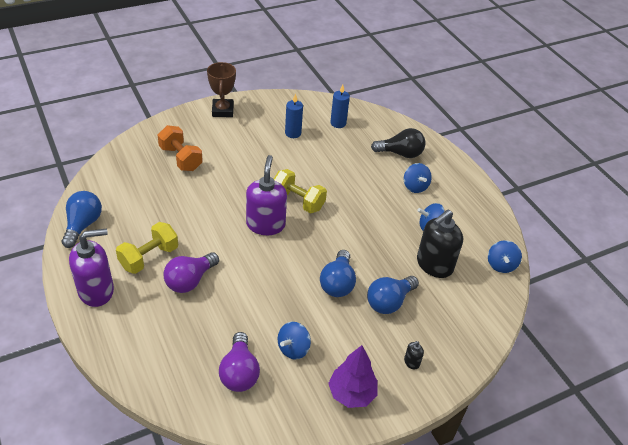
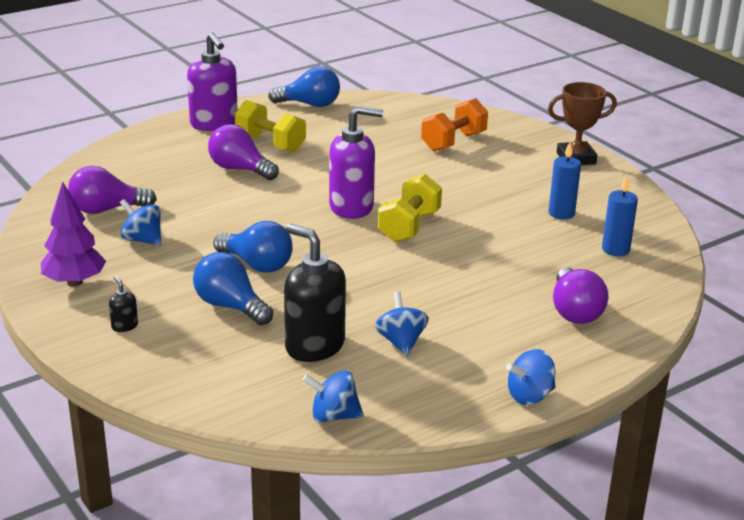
camera: 85 degrees right, 15 degrees down
(337, 283) = (257, 264): blue light bulb -> blue light bulb turned 150 degrees counterclockwise
(400, 153) = (574, 311): black light bulb -> purple light bulb
(415, 187) = (494, 327): blue spinning top -> blue spinning top (529, 396)

